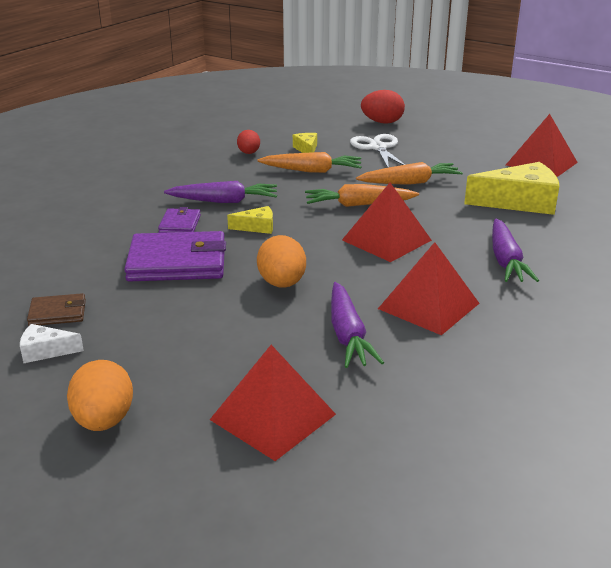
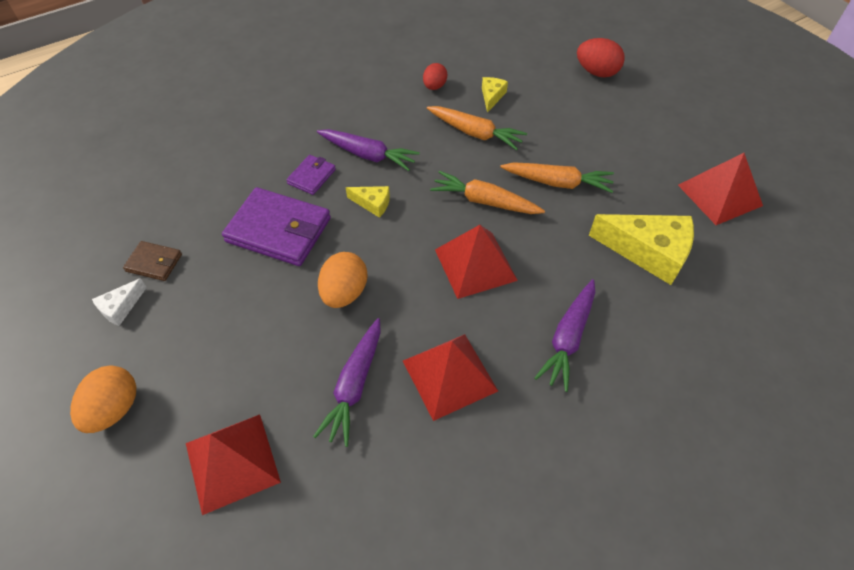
camera: 25 degrees right, 25 degrees up
(46, 351) = (121, 307): white cheese -> white cheese turned 75 degrees counterclockwise
(378, 148) = (563, 115): white scissors -> none

